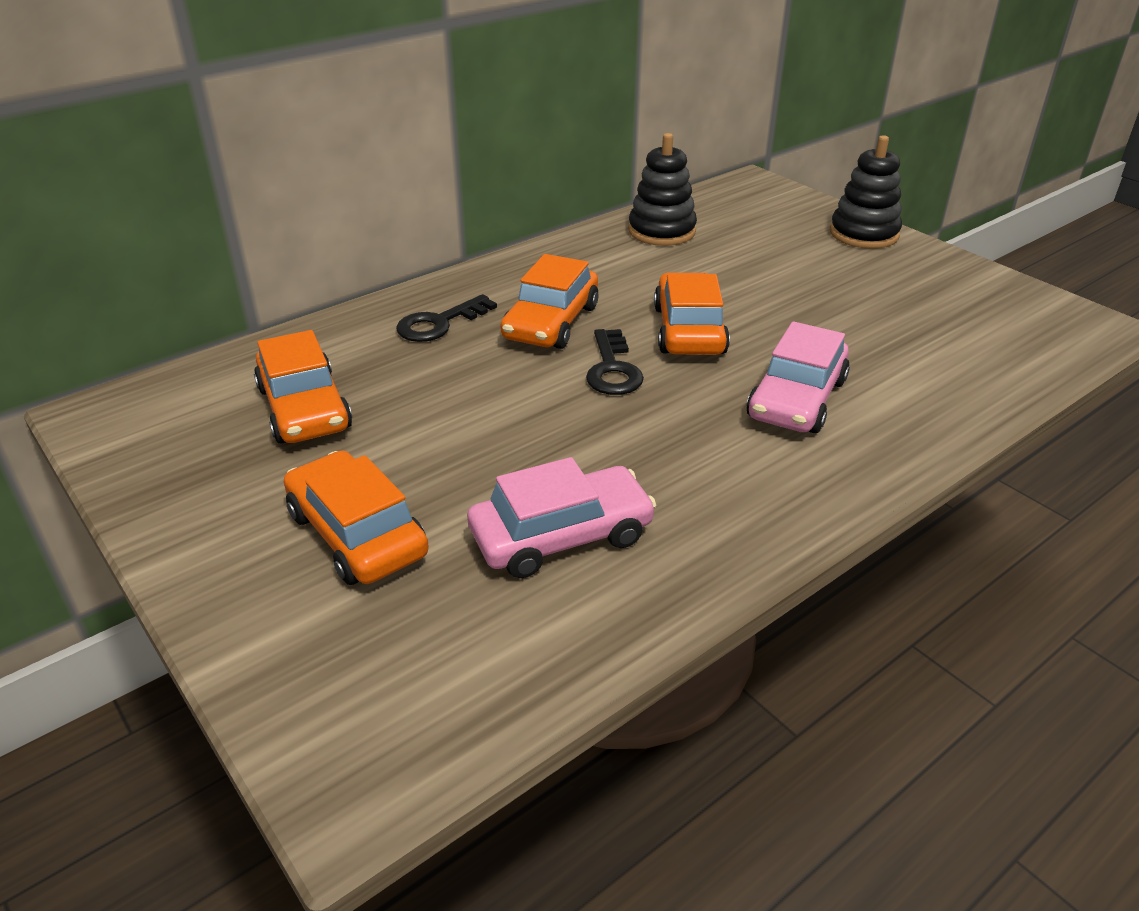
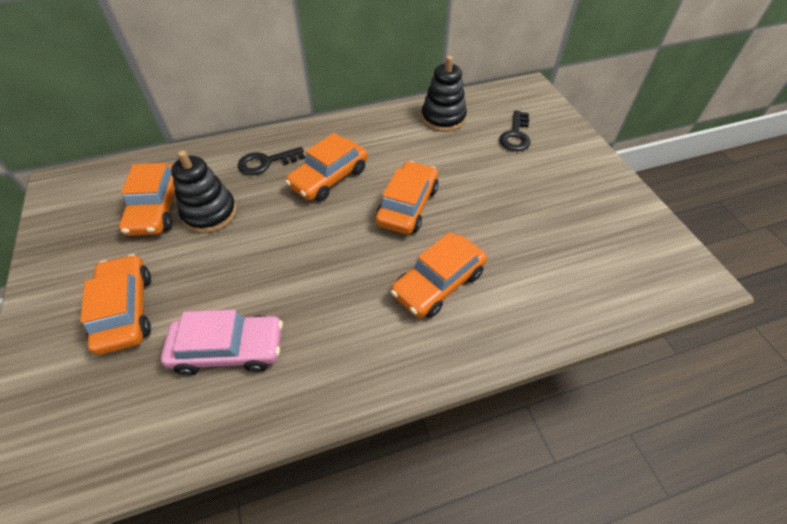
camera: 20 degrees right, 15 degrees up
(613, 369) = (341, 226): black key -> black key (516, 135)
(796, 399) = (438, 283): pink car -> orange car
(864, 234) = (577, 150): black stacking toy -> black stacking toy (210, 213)

